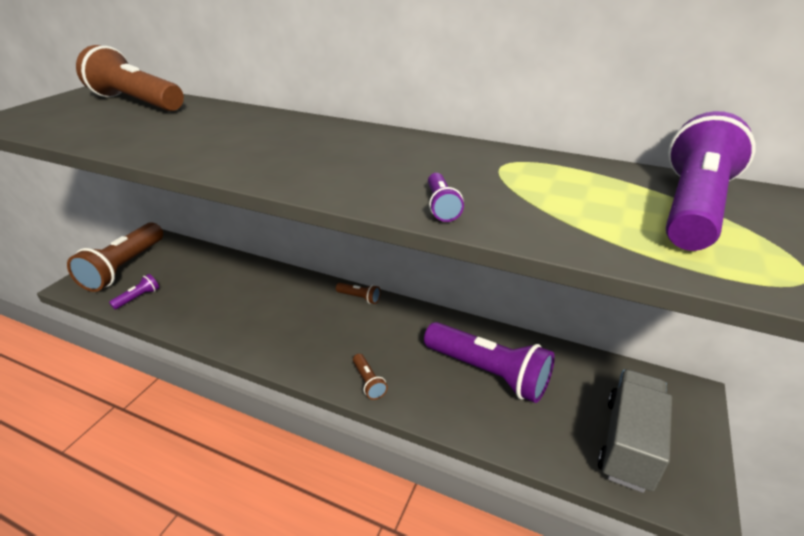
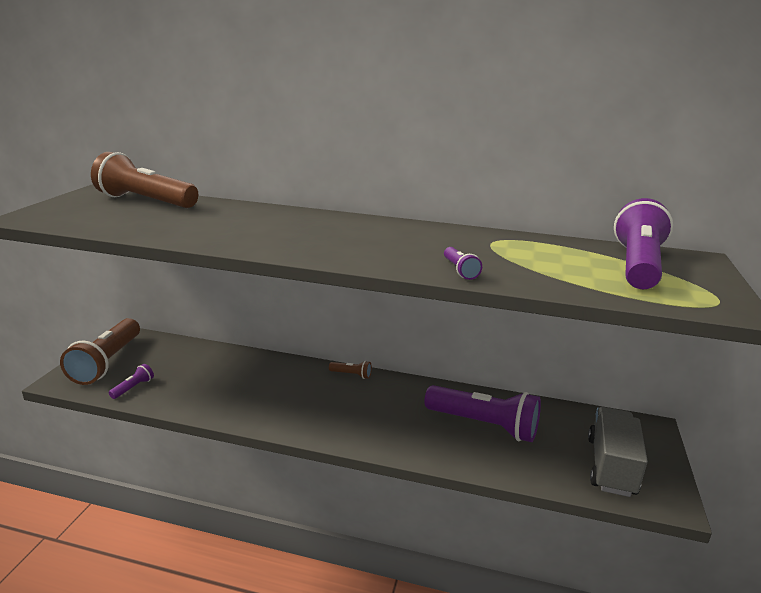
camera: 10 degrees left, 10 degrees down
(368, 382) = (382, 440): brown flashlight -> none

